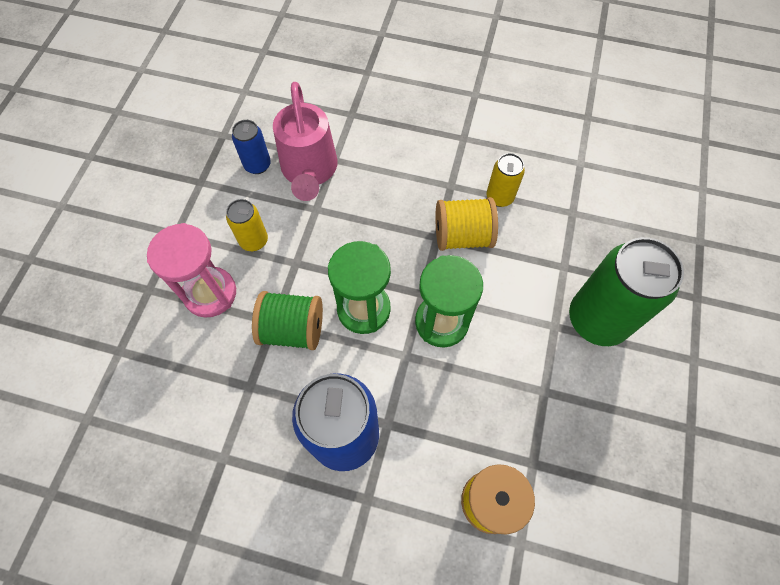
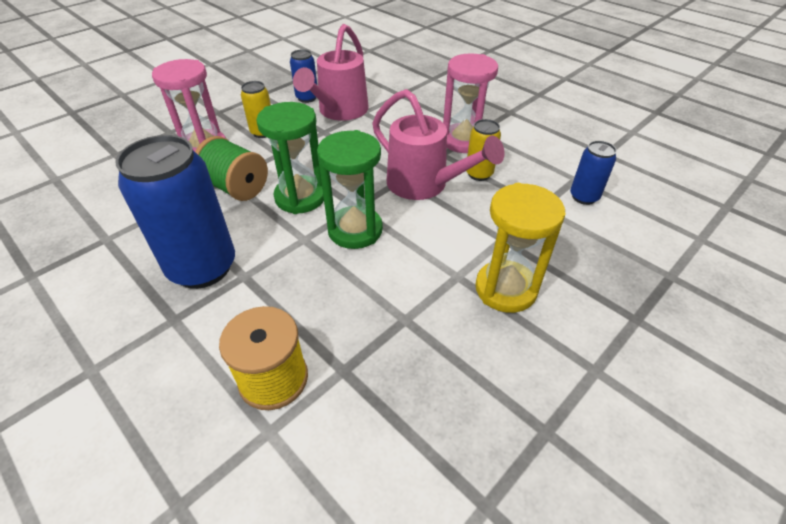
camera: 30 degrees right, 20 degrees down
(459, 158) = (463, 141): none -> pink hourglass
(462, 236) = (424, 185): yellow spool -> pink watering can
(597, 320) = (505, 289): green can -> yellow hourglass
(599, 183) = (584, 197): none -> blue can

